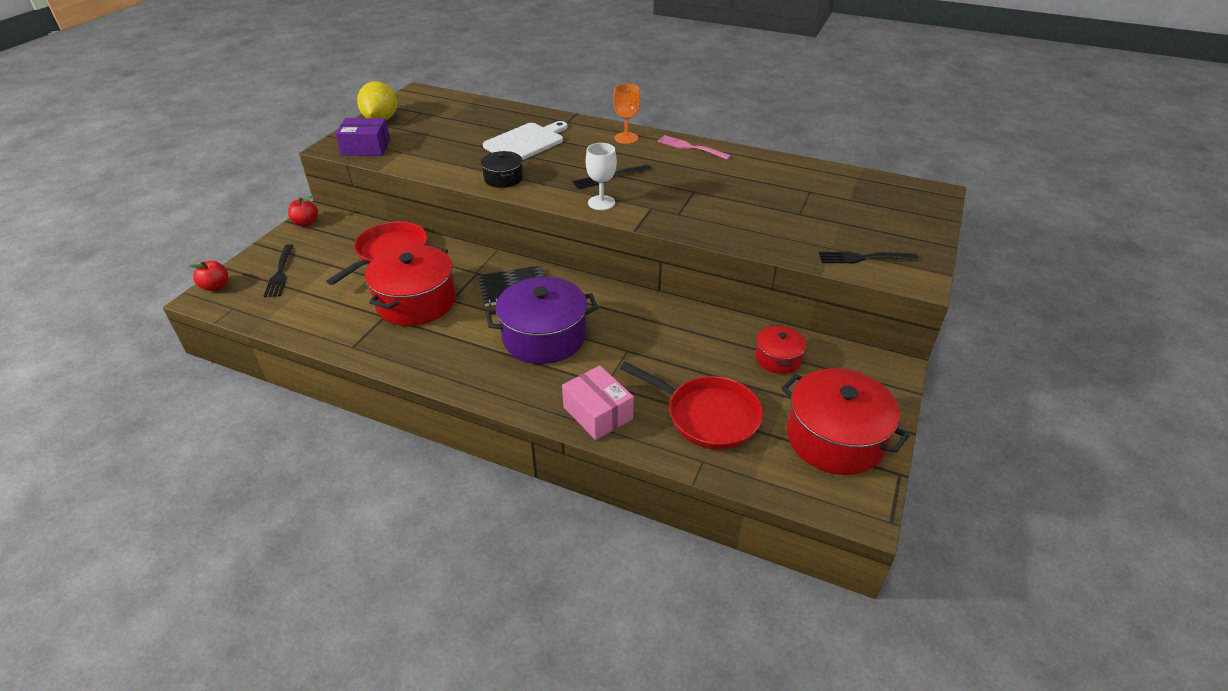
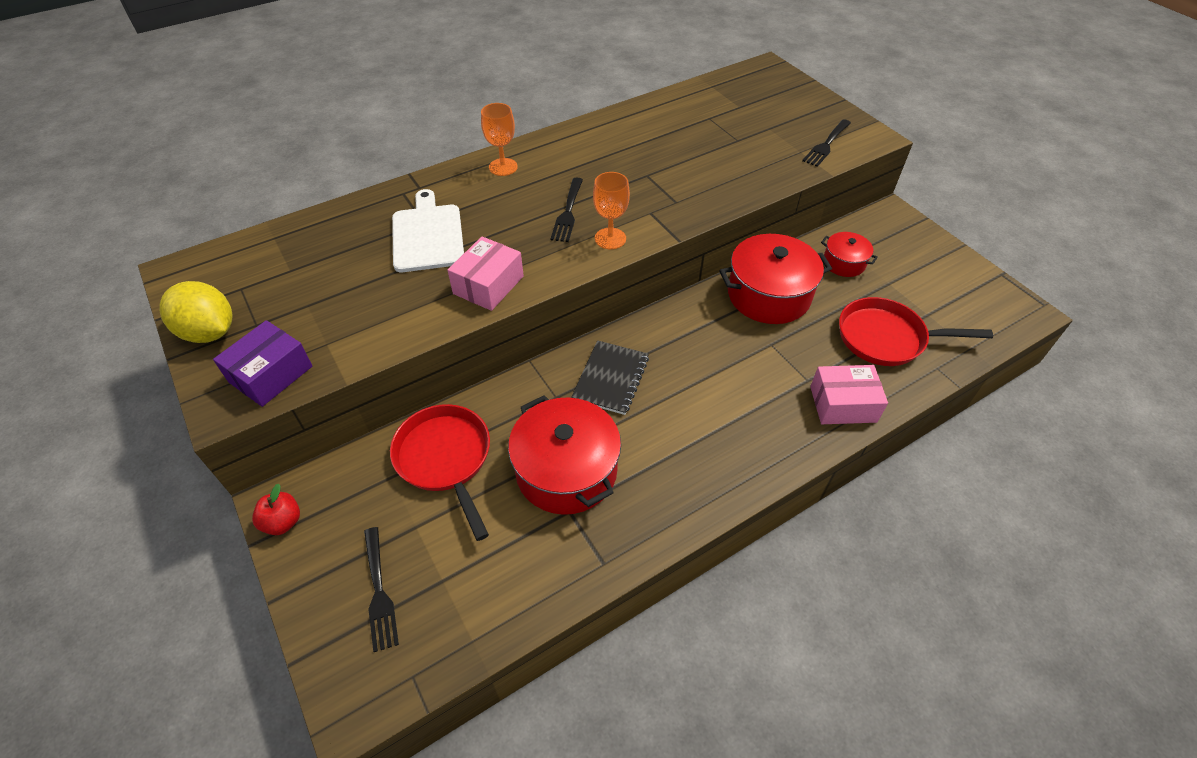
camera: 55 degrees left, 10 degrees up
(216, 287) = (339, 685): red apple -> none
(280, 273) = (379, 592): black fork -> black fork turned 45 degrees clockwise
(503, 178) = (488, 285): black pot -> pink box
(544, 337) = (709, 391): purple pot -> none
(601, 203) = (610, 238): white goblet -> orange goblet
(690, 147) = (567, 139): pink fork -> none
(707, 415) = (886, 338): red pan -> red pan turned 150 degrees counterclockwise
(834, 438) = (950, 284): red pot -> red pot (768, 295)

